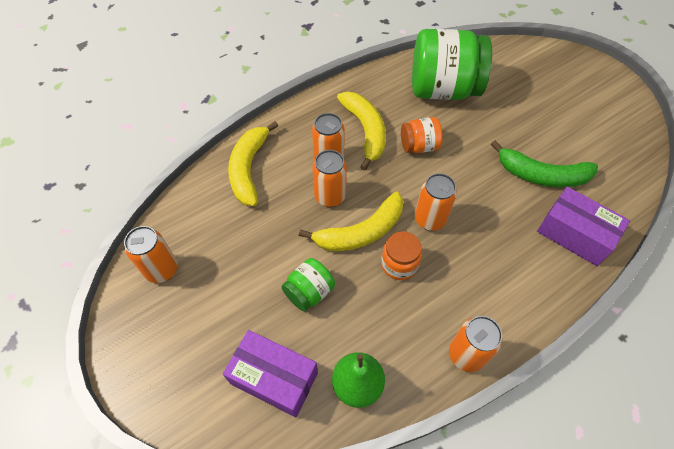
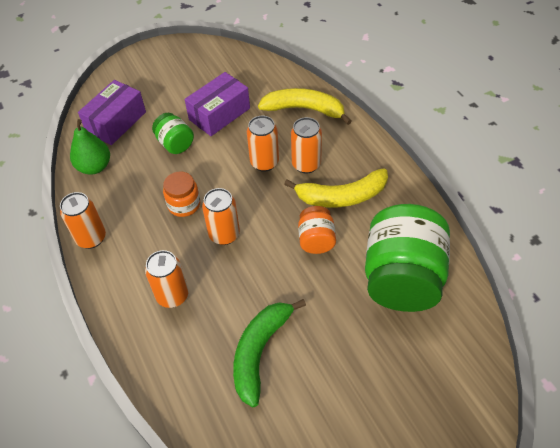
camera: 100 degrees right, 5 degrees down
(162, 270) = (217, 63): orange can -> orange can (172, 295)
(361, 232) = (222, 181): yellow banana -> none
(574, 234) = (178, 361): purple box -> purple box (219, 114)

